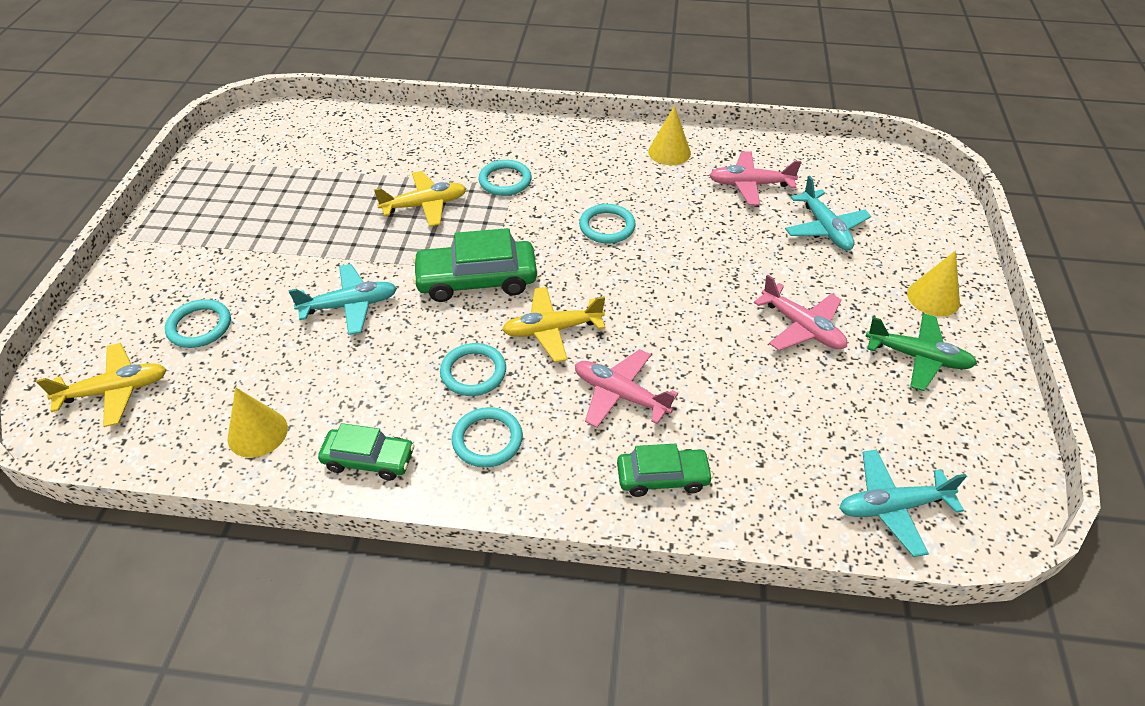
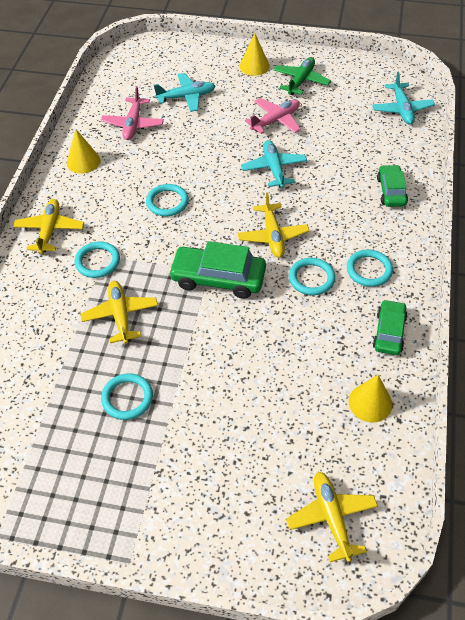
camera: 85 degrees left, 5 degrees up
(199, 326) = (258, 467): turquoise ring -> turquoise ring (127, 398)
(350, 305) = (240, 358): turquoise plane -> turquoise plane (274, 169)
(477, 280) = (218, 278): green car -> green car turned 105 degrees clockwise
(552, 142) = (50, 230): none -> yellow plane
(620, 395) = (330, 205): pink plane -> none

